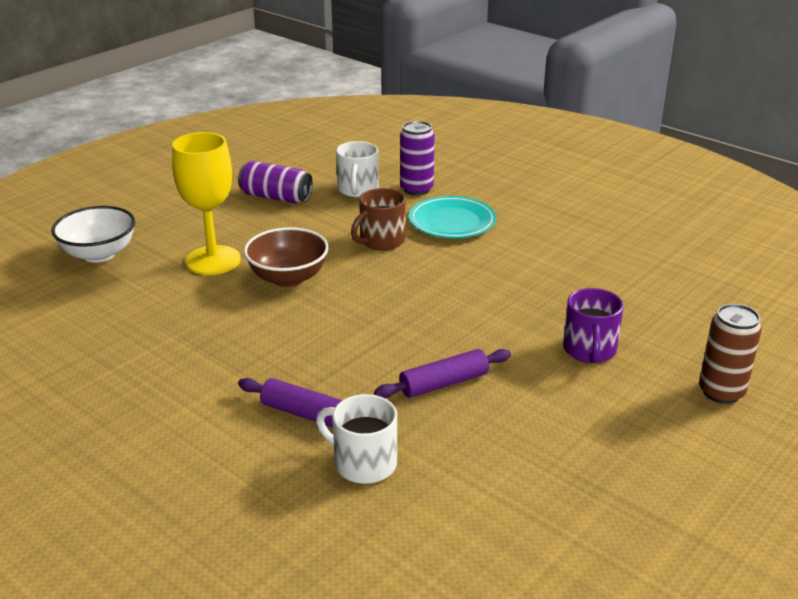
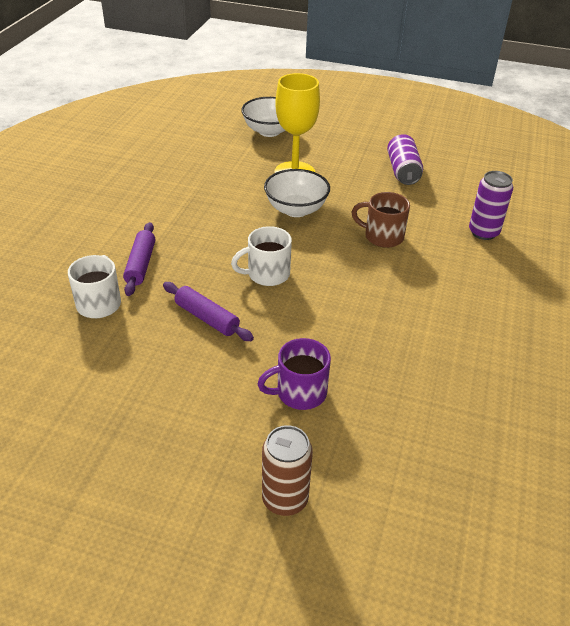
camera: 65 degrees right, 10 degrees up
(288, 278) = (296, 209): brown bowl -> white bowl
(357, 190) = (451, 203): white mug -> white mug (267, 274)
(452, 222) = (446, 265): turquoise plate -> none

